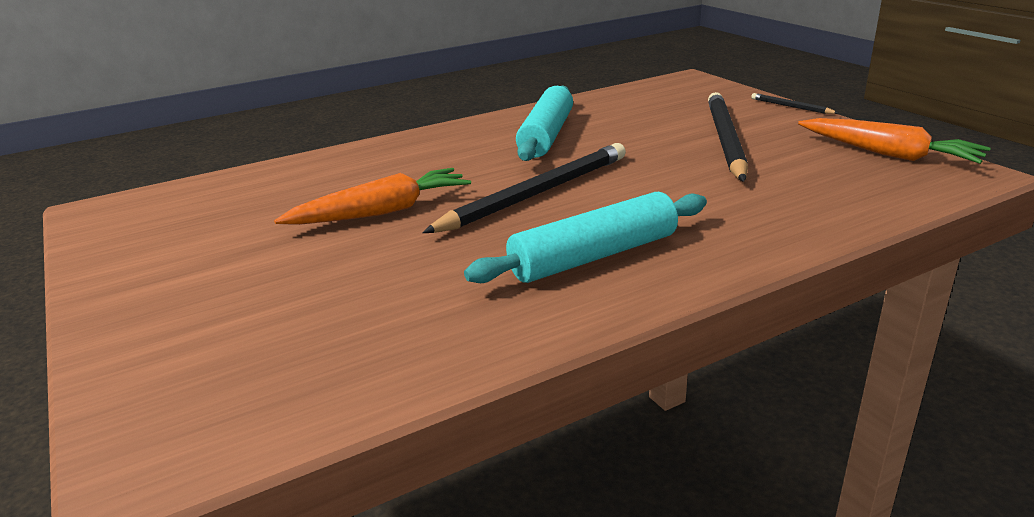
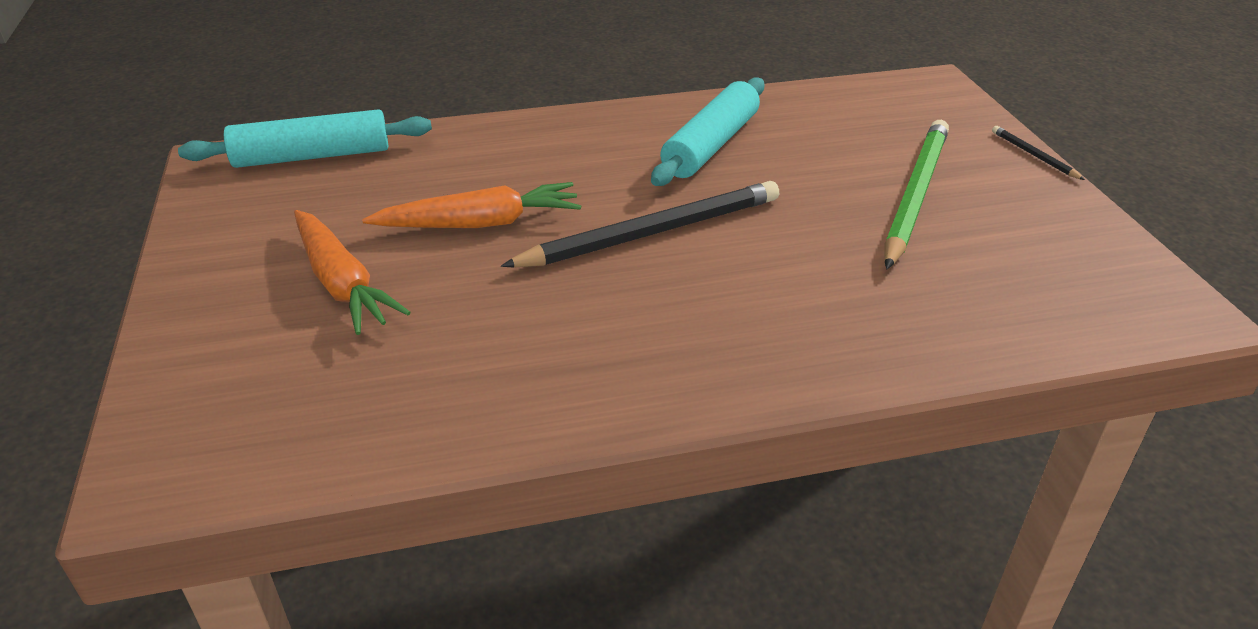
camera: 15 degrees right, 10 degrees up
(594, 256) = (663, 336): turquoise rolling pin -> turquoise rolling pin (312, 156)
(725, 140) = (914, 195): black pencil -> green pencil
(888, 154) = (1102, 260): orange carrot -> orange carrot (342, 283)

